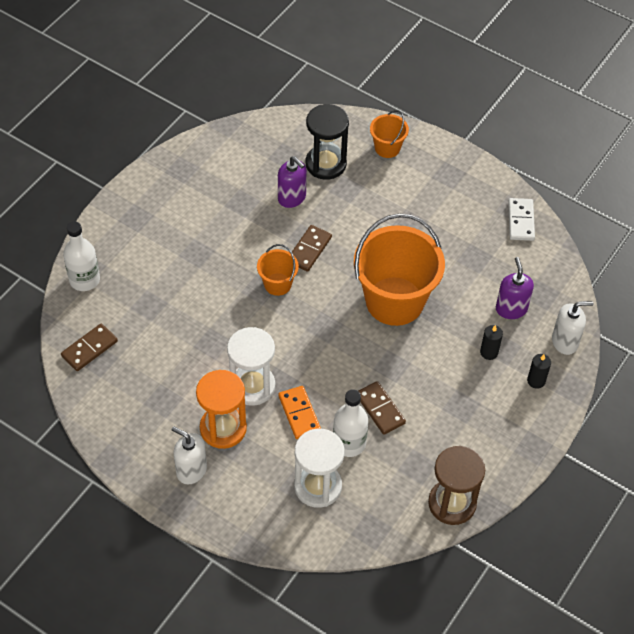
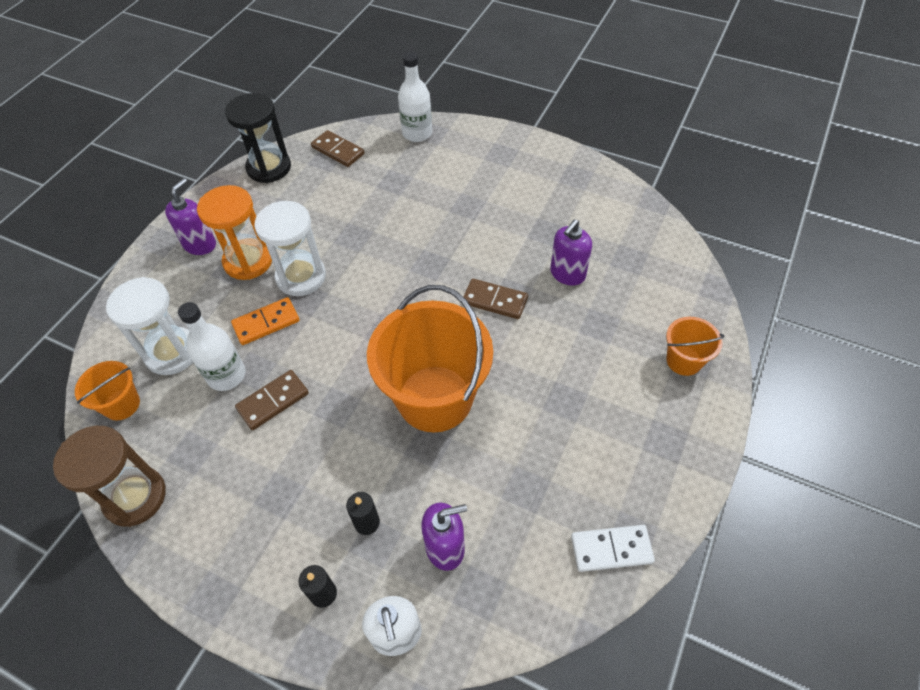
camera: 85 degrees right, 0 degrees up
(191, 470) = (200, 244): white soap dispenser -> purple soap dispenser
(277, 284) = (439, 279): orange bucket -> orange bucket (122, 404)
(326, 164) = (631, 299): black hourglass -> black hourglass (269, 168)

